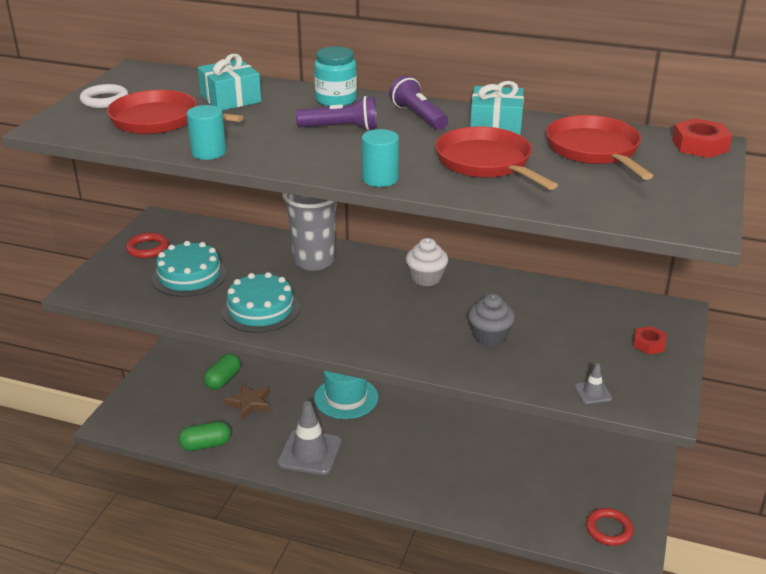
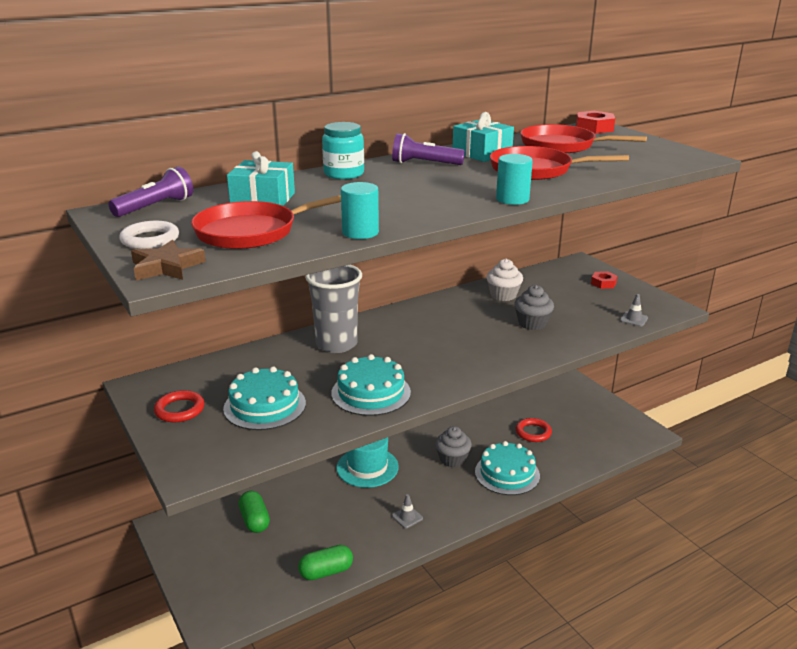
camera: 50 degrees left, 5 degrees down
(206, 445) = (326, 572): green capsule -> green capsule turned 45 degrees clockwise
(249, 404) = (307, 520): brown star -> brown star (166, 267)
(310, 452) = (407, 517): grey traffic cone -> grey traffic cone, size x0.45
(341, 128) = (400, 186): purple flashlight -> purple flashlight (156, 207)
(415, 438) = (452, 459): none -> grey cupcake
(426, 278) = (429, 314): white cupcake -> white cupcake (503, 295)
(435, 481) = (507, 473): none -> turquoise cake
(608, 529) = (622, 430): red ring -> red ring (533, 432)

